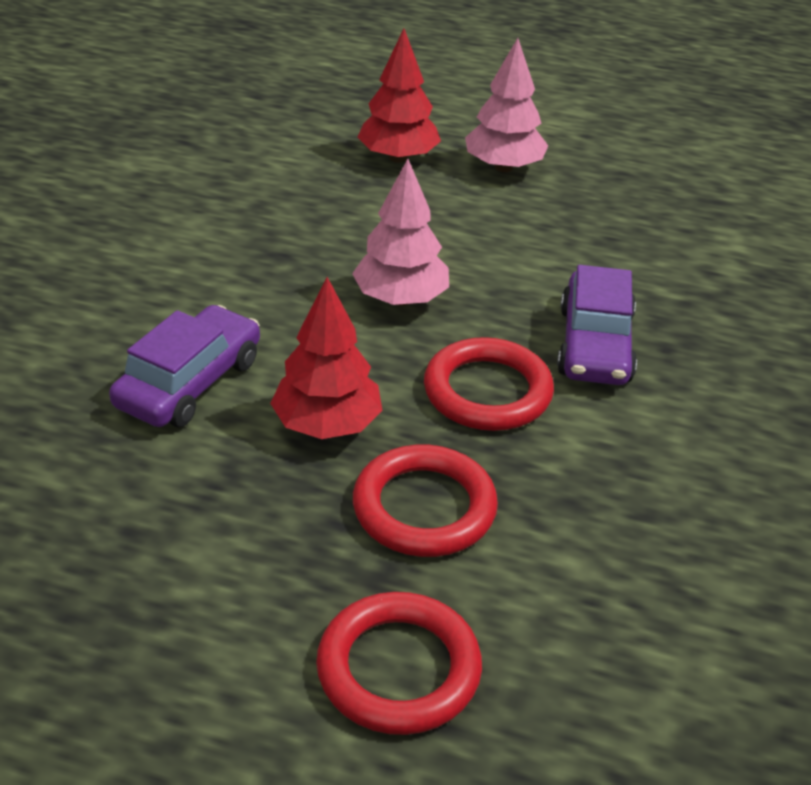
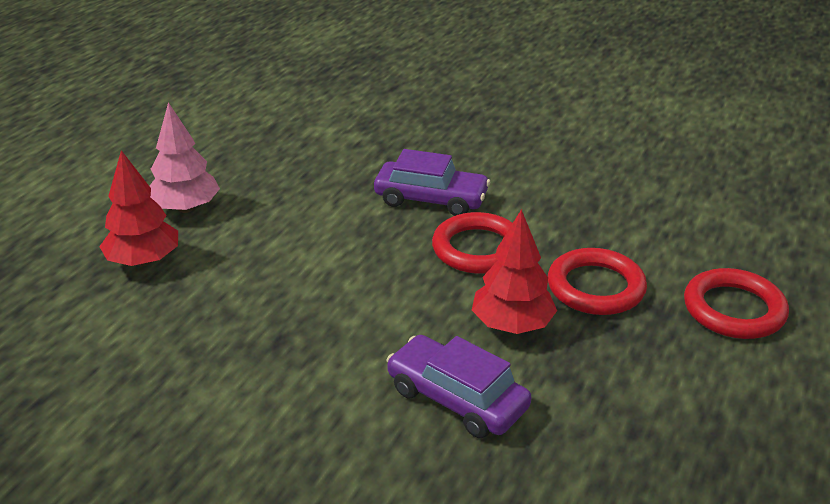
camera: 80 degrees left, 5 degrees down
(401, 299) = (361, 277): pink tree -> none

